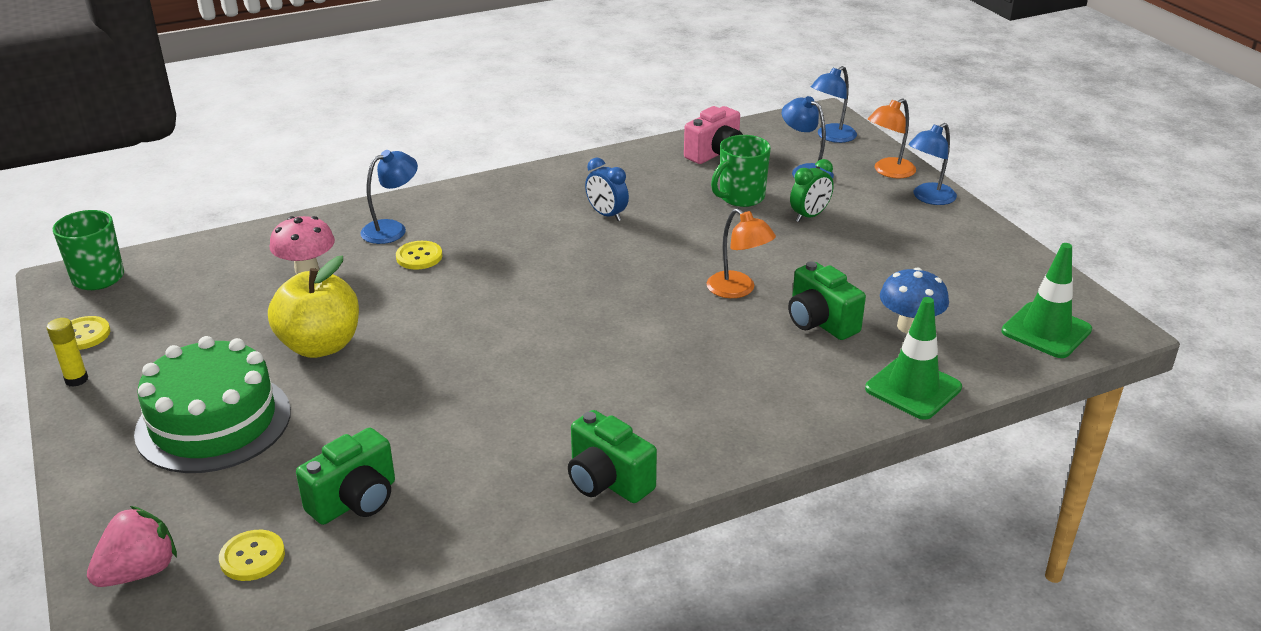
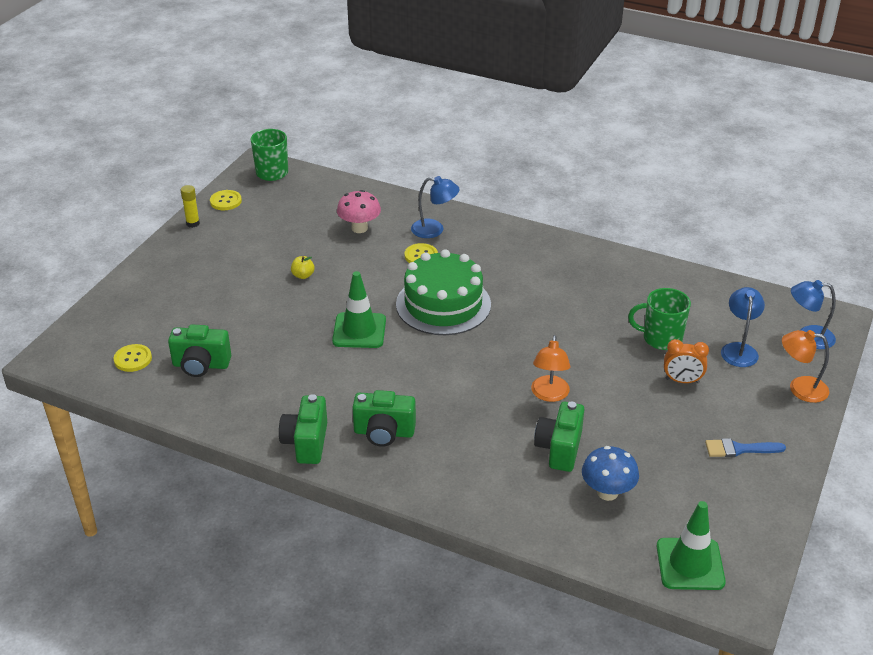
camera: 50 degrees right, 5 degrees up
(139, 572) = (92, 333): pink strawberry -> none
(213, 422) = (208, 284): green cake -> green cake (443, 304)
(320, 345) = (303, 275): yellow apple -> yellow apple, size x0.40
(607, 215) = (559, 296): blue clock -> none
(662, 417) = (384, 432): none -> green camera
(715, 154) = (700, 298): pink camera -> none
(809, 216) = (682, 381): green clock -> orange clock
(913, 388) = (538, 526): green traffic cone -> green traffic cone (359, 331)
(928, 198) = (791, 425): blue lamp -> none
(929, 235) = (739, 449): none -> blue brush

